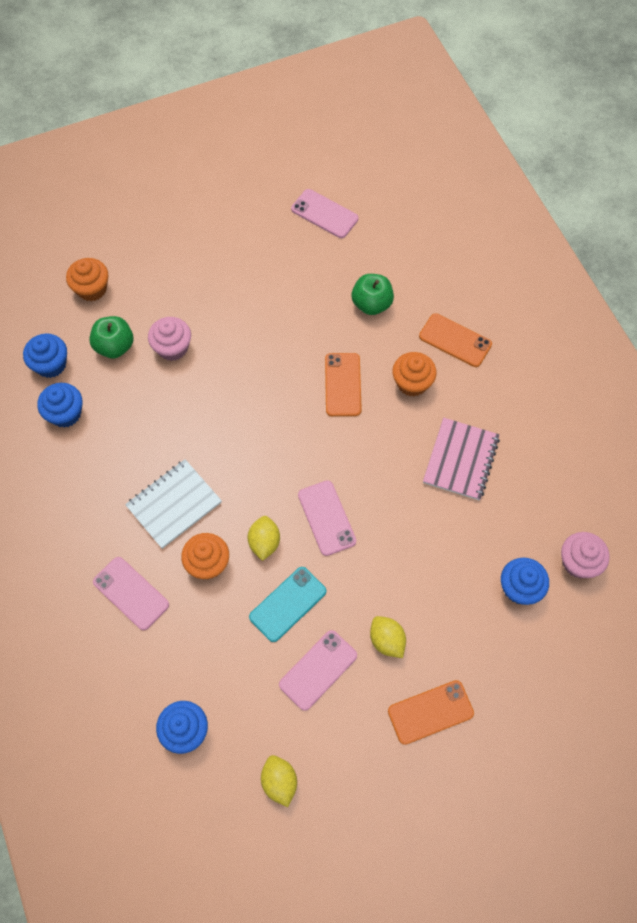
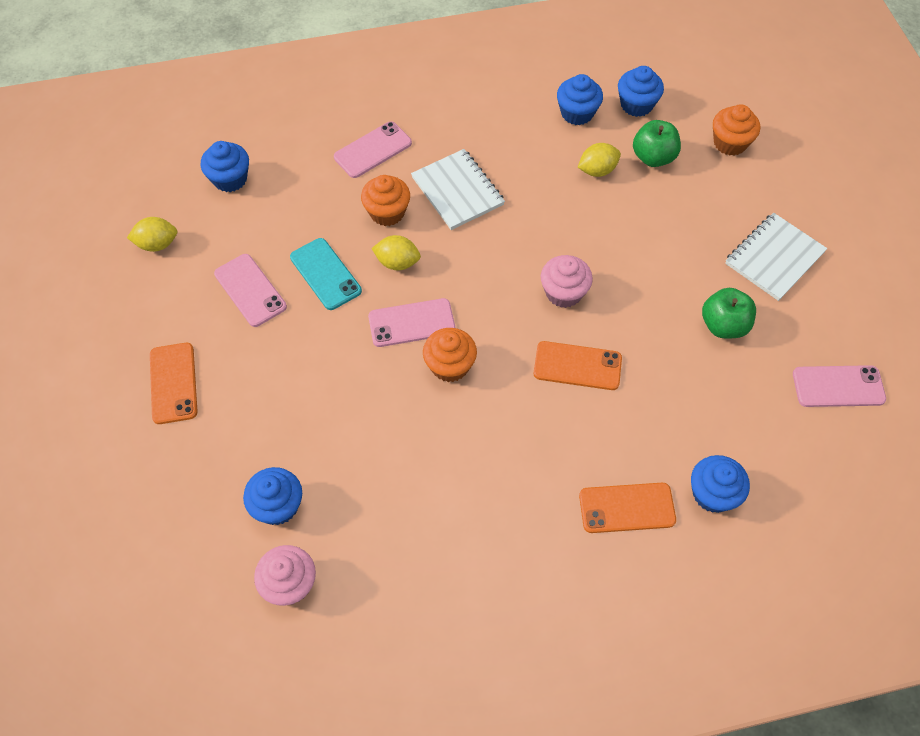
camera: 100 degrees right, 5 degrees down
(172, 348) = (646, 207): pink cupcake -> pink cupcake (563, 292)
(213, 254) = (774, 258): none -> white notebook
(324, 214) = (838, 386): pink phone -> pink phone turned 45 degrees clockwise
(371, 304) = (691, 418): green apple -> green apple (723, 325)
(387, 640) = (260, 356): yellow lemon -> yellow lemon (597, 170)
(412, 383) = (569, 443): orange cupcake -> orange cupcake (450, 365)
(430, 288) = (712, 493): none -> blue cupcake
(455, 340) = (627, 508): orange phone -> orange phone turned 45 degrees clockwise
(461, 460) = (454, 477): pink notebook -> none

